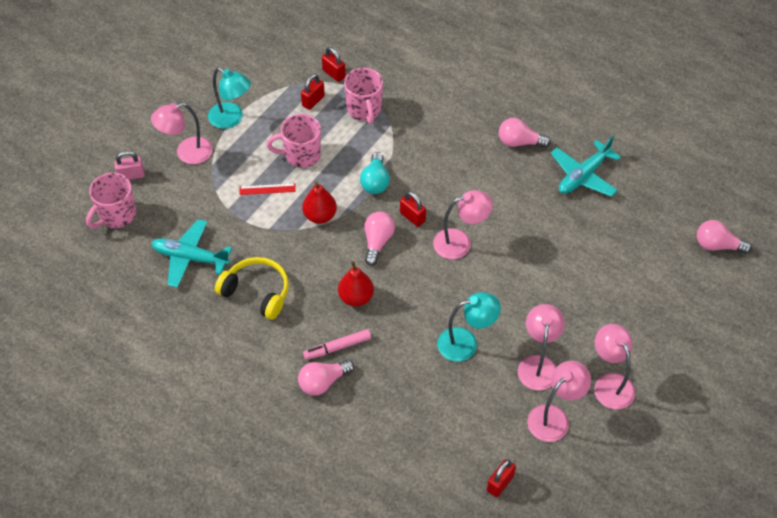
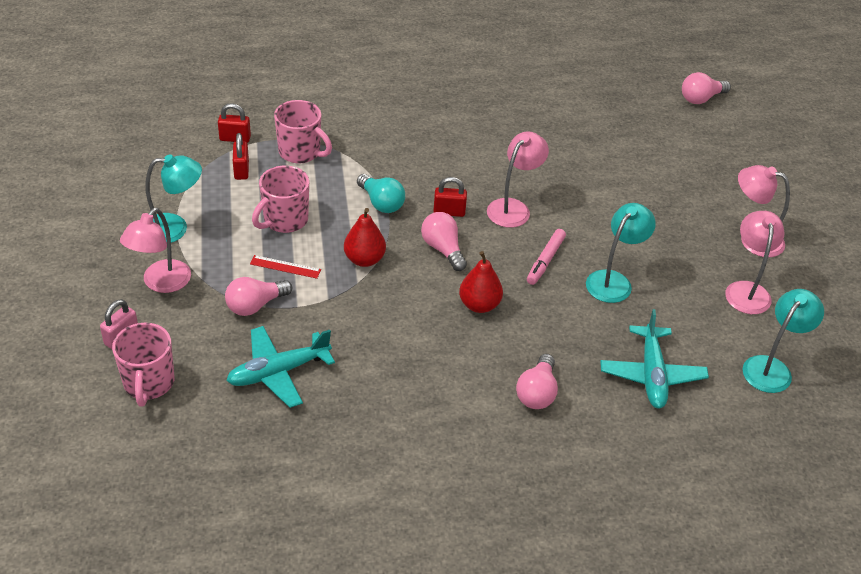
camera: 45 degrees left, 10 degrees down
(257, 292) = (383, 359): yellow headphones -> none
(267, 189) = (285, 267): red ruler -> red ruler turned 60 degrees clockwise
(337, 347) = (513, 356): pink marker -> pink marker (545, 261)
(500, 483) = (772, 368): red padlock -> turquoise lamp
(519, 142) = (467, 107): pink light bulb -> pink light bulb (255, 305)
(538, 364) = (687, 260): pink lamp -> none
(583, 176) = (547, 104): turquoise plane -> turquoise plane (652, 374)

